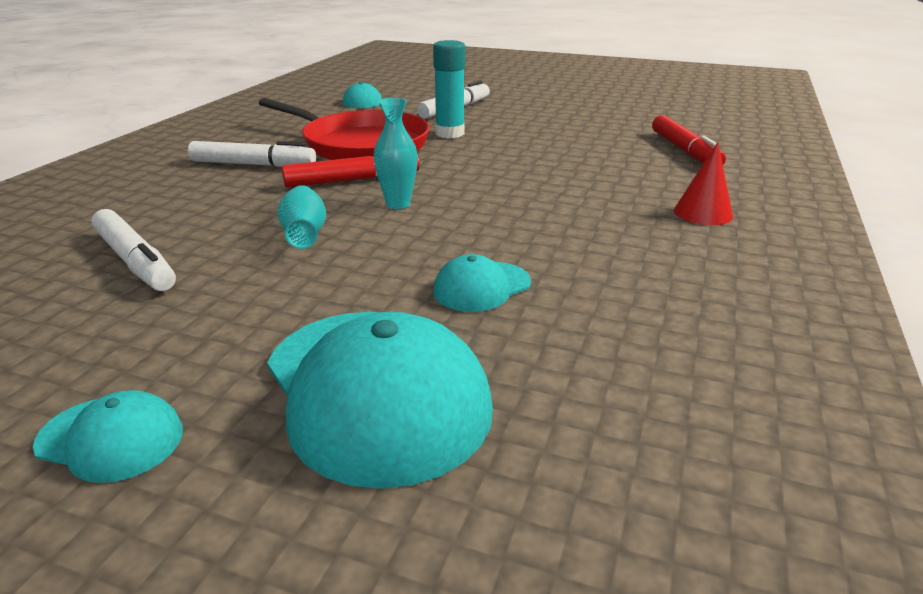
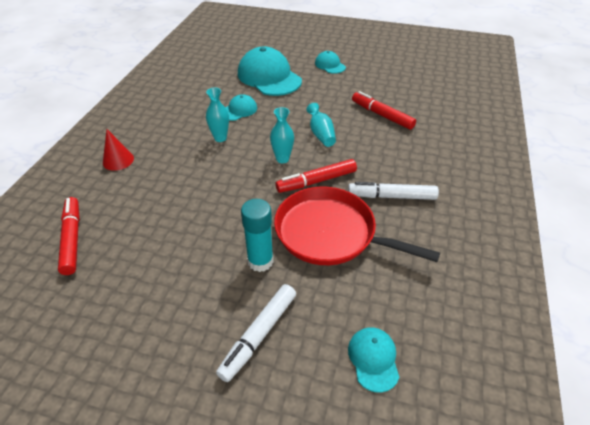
camera: 175 degrees right, 15 degrees up
(111, 438) = (330, 65): turquoise cap -> turquoise cap turned 45 degrees clockwise
(135, 261) = (382, 115): white marker -> red marker
(518, 236) = (220, 138): none -> turquoise vase

